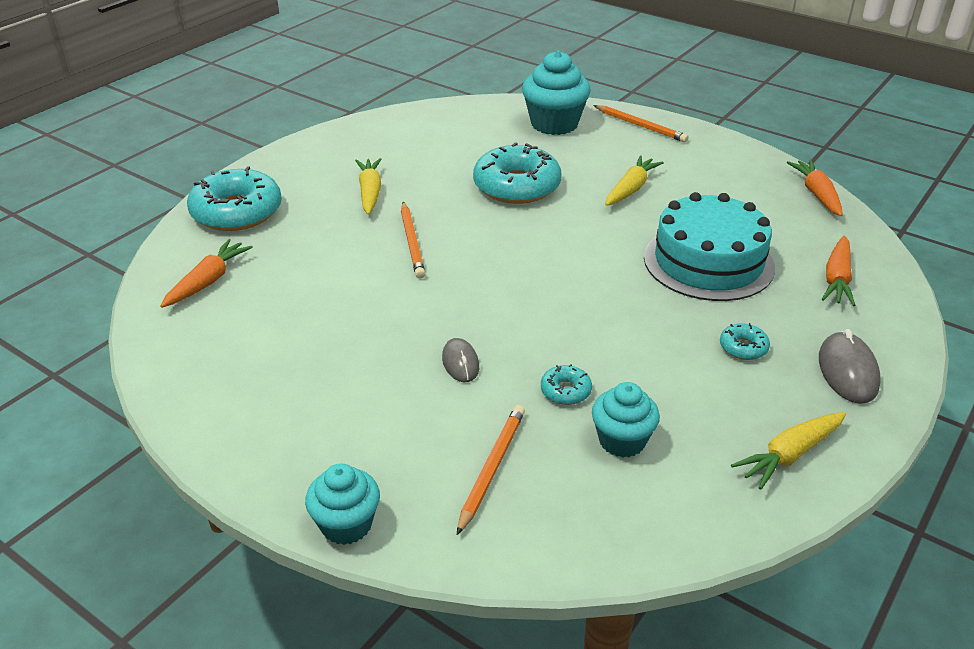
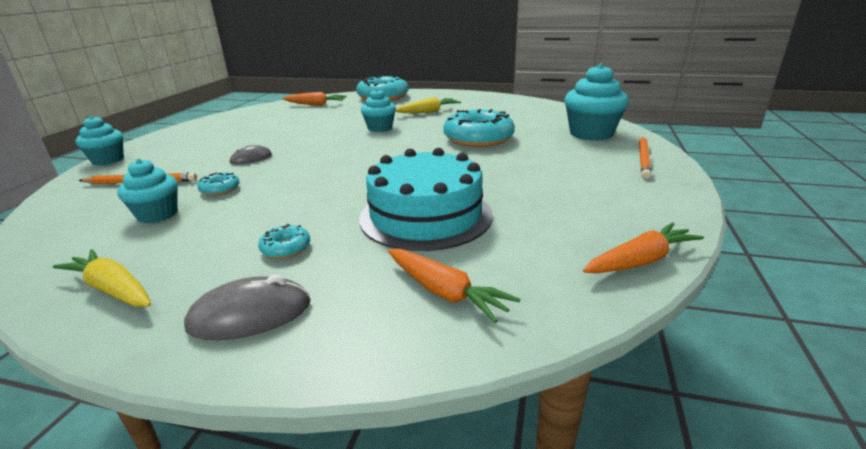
camera: 70 degrees right, 10 degrees down
(412, 242) = (380, 128): orange pencil -> turquoise cupcake
(631, 189) = (521, 170): yellow carrot -> none
(837, 279) = (445, 292): orange carrot -> orange carrot turned 135 degrees counterclockwise

